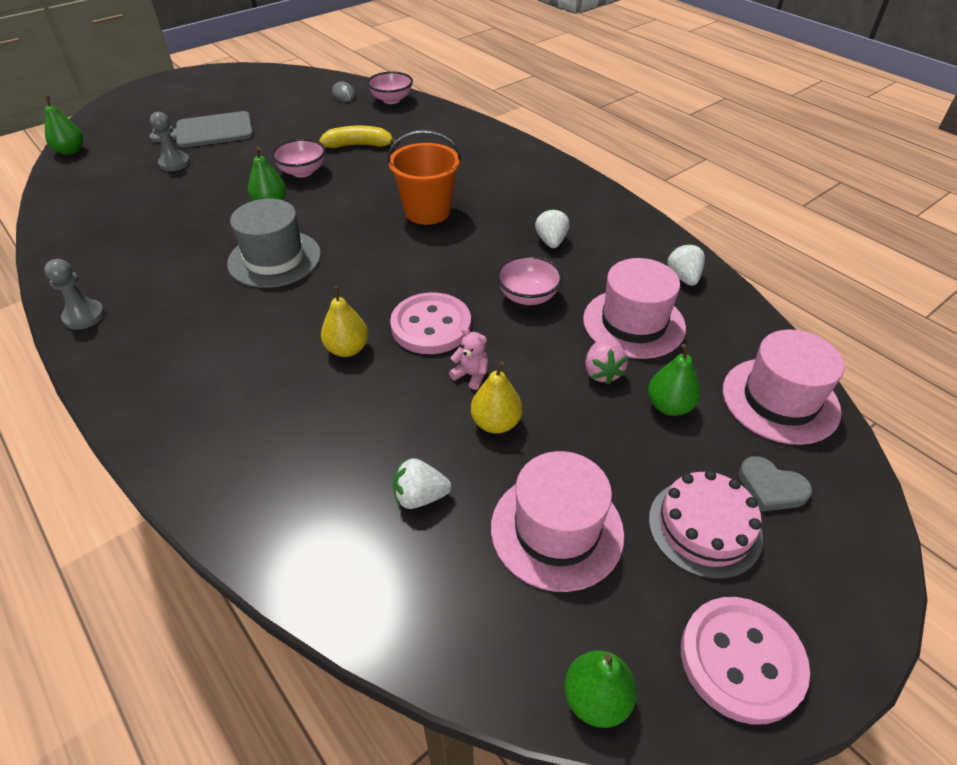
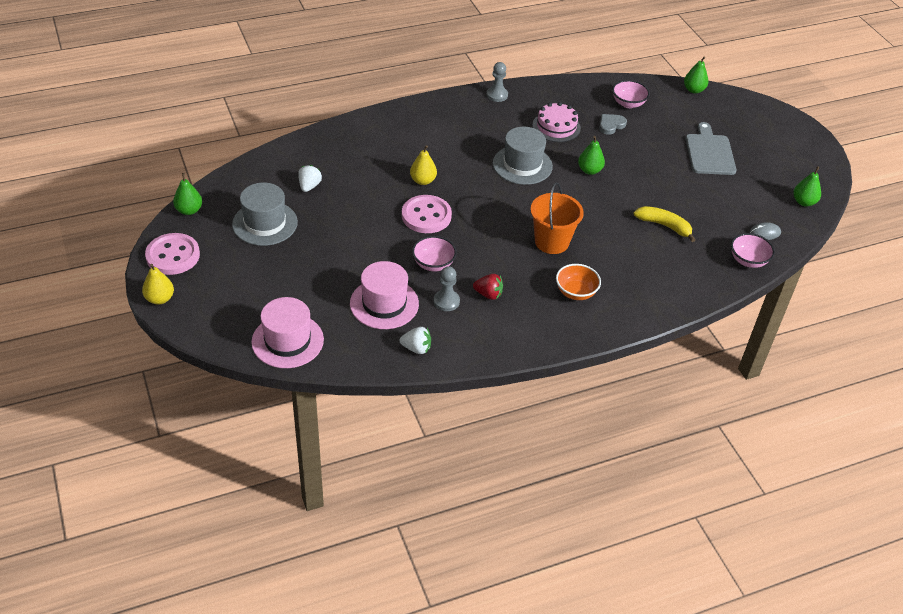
camera: 105 degrees right, 0 degrees up
(174, 163) = (661, 133): grey pawn -> grey pawn (446, 301)
(302, 172) = (630, 190): pink bowl -> pink bowl (628, 103)
(359, 145) = (664, 226): yellow banana -> yellow banana turned 75 degrees counterclockwise
(471, 375) = (377, 222): pink teddy bear -> none
(496, 423) = (338, 221): yellow pear -> yellow pear (160, 299)
(504, 184) = (576, 292): none -> orange bowl
(551, 241) = (488, 294): white strawberry -> red strawberry
(557, 530) = (265, 223): pink hat -> grey hat
(602, 373) = (350, 273): pink strawberry -> none
(669, 406) = (311, 291): green pear -> green pear (803, 202)
(704, 527) = (234, 272): pink cake -> pink cake (556, 127)
(771, 488) = (238, 306): grey heart -> grey heart (611, 125)

